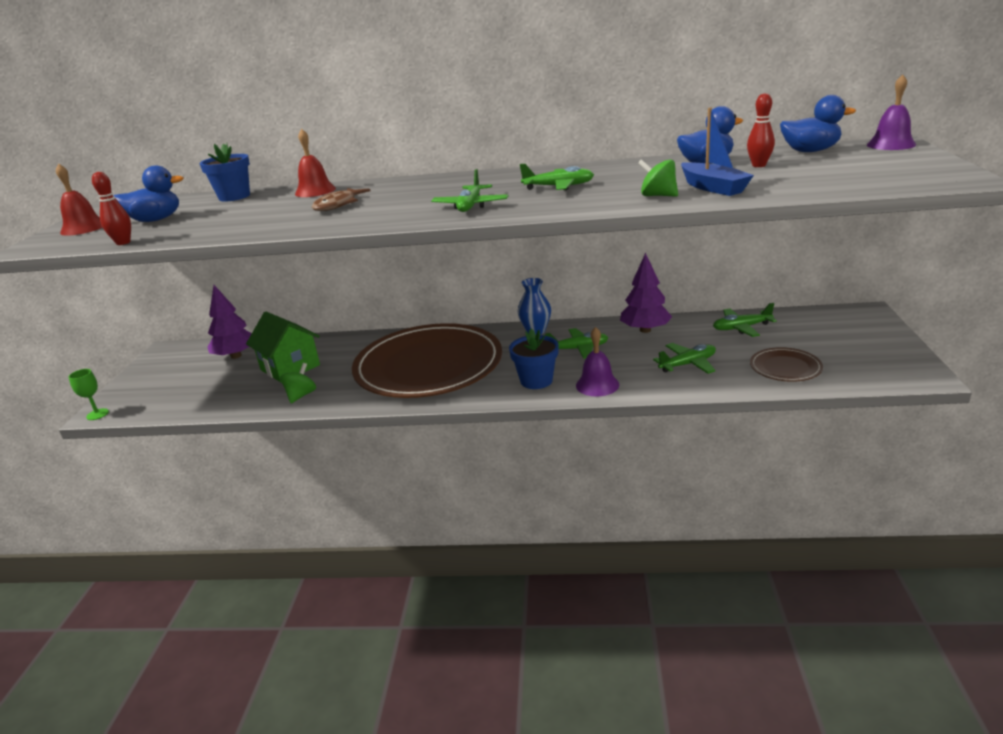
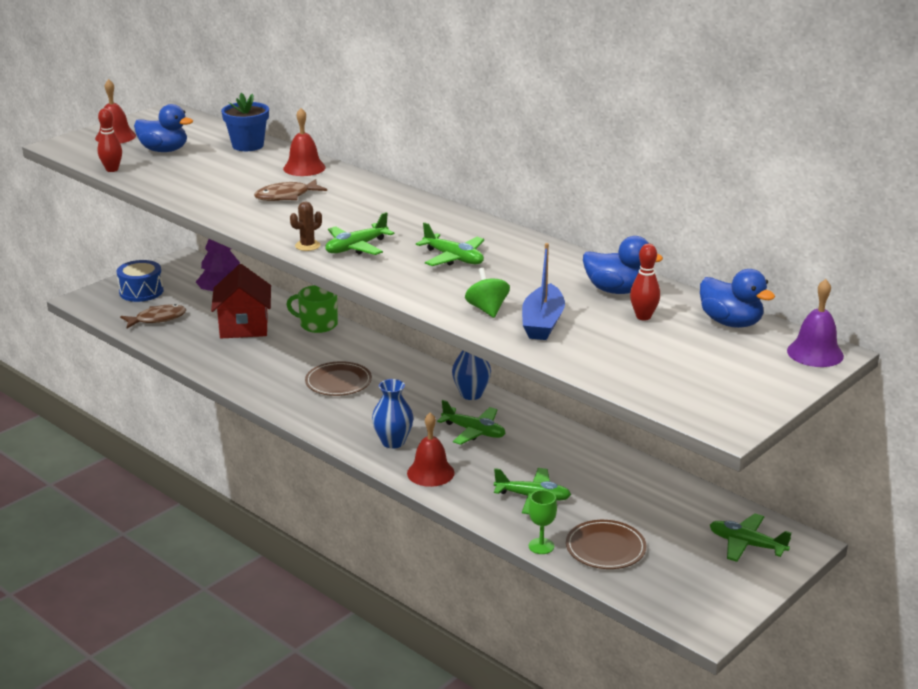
camera: 35 degrees right, 0 degrees up
(97, 414) = (80, 301): green goblet -> green goblet (541, 546)
(154, 384) = (141, 291): none -> blue drum
(200, 394) = (157, 319): none -> brown fish
(290, 367) = (244, 327): green house -> red house
(301, 395) = (218, 358): green spinning top -> none
(350, 342) = (317, 324): none -> green mug
(428, 217) = (307, 246): none -> brown cactus
(428, 366) = (338, 382): brown plate -> brown plate, size x0.41
(536, 380) = (393, 442): blue flower pot -> blue vase
(597, 385) = (430, 473): purple bell -> red bell
(645, 330) = (561, 445): purple tree -> none
(741, 328) = (647, 491): green plane -> green plane (746, 544)

